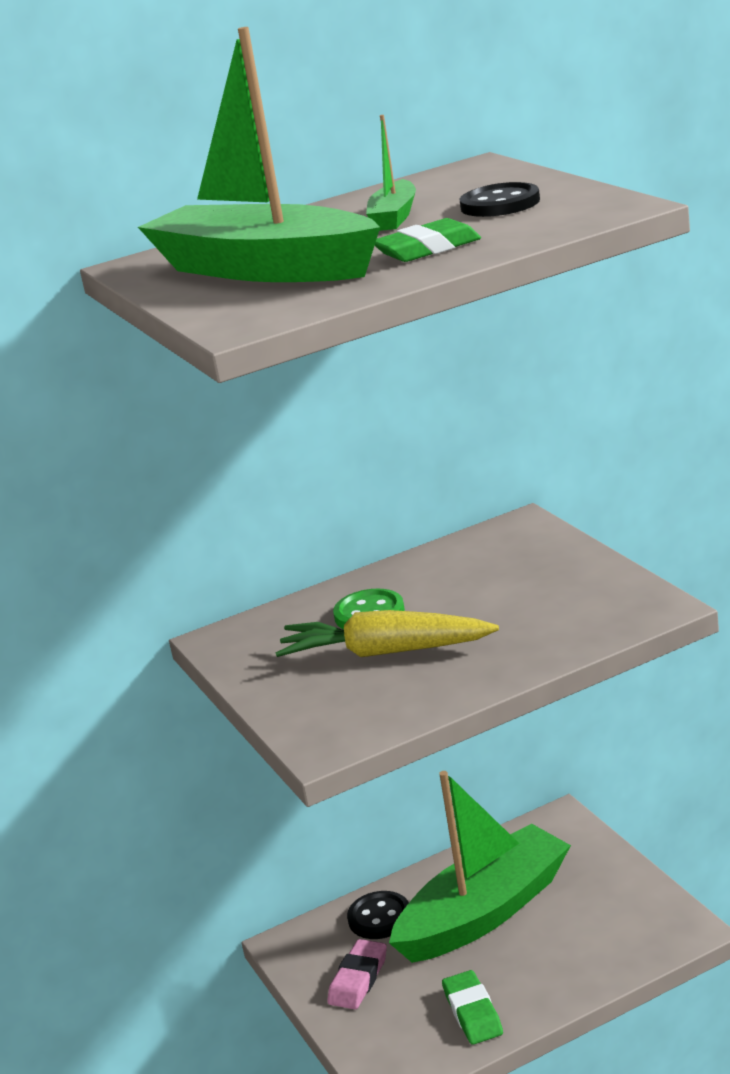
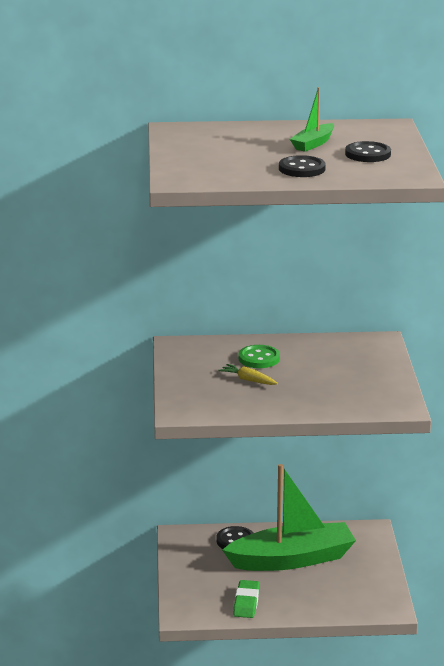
camera: 20 degrees right, 0 degrees up
(264, 269) = (221, 153): green boat -> none
(358, 979) = (201, 565): pink eraser -> none
(385, 652) = (248, 380): yellow carrot -> yellow carrot, size x0.51
(427, 249) = (302, 169): green eraser -> black button

